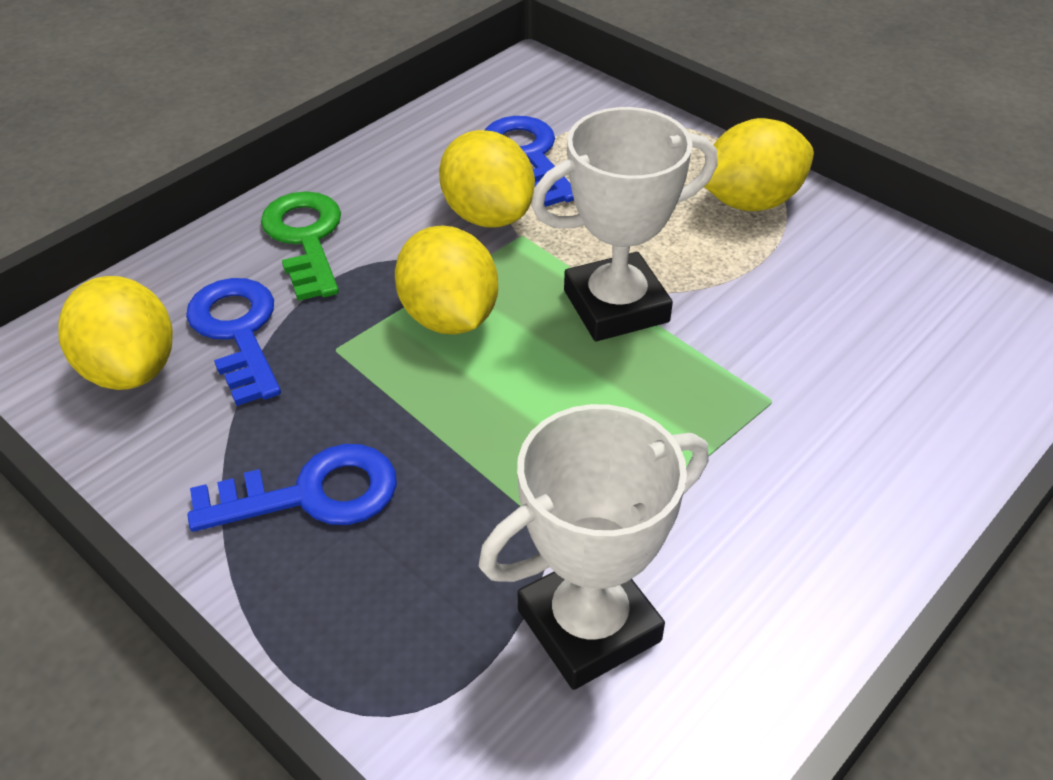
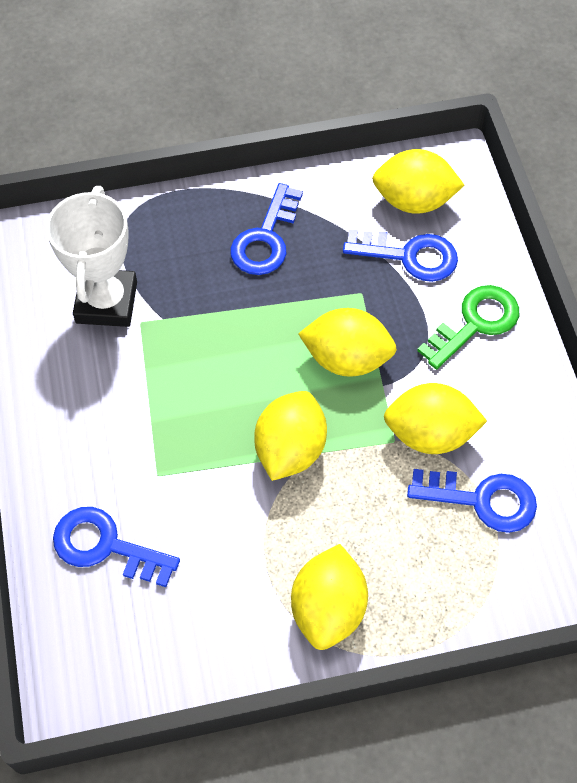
camera: 125 degrees right, 15 degrees up
(305, 239) = (475, 323): green key -> green key turned 60 degrees counterclockwise
(616, 306) = (290, 449): white trophy -> yellow lemon
(902, 394) = (106, 546): none -> blue key

